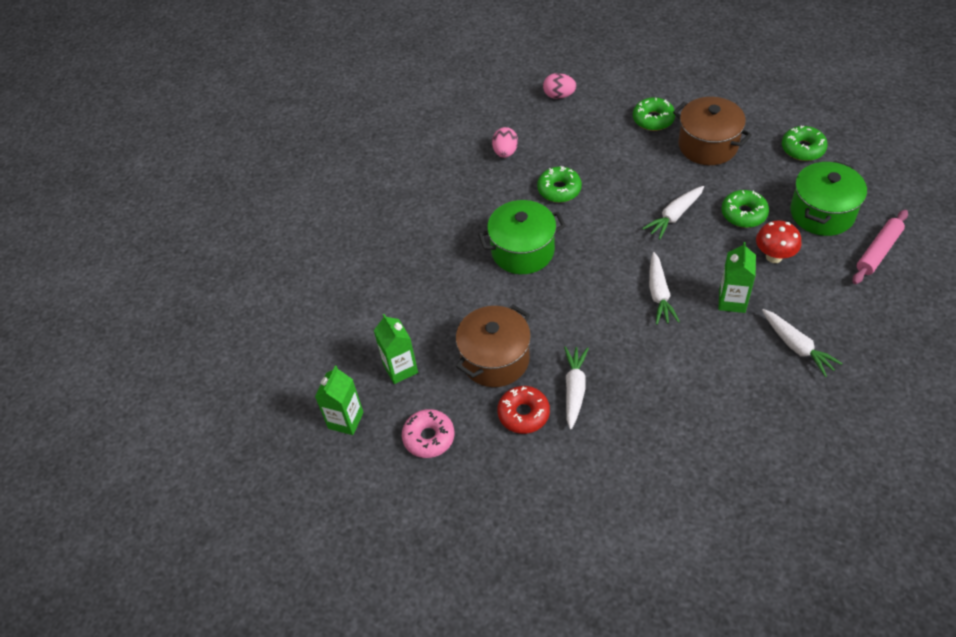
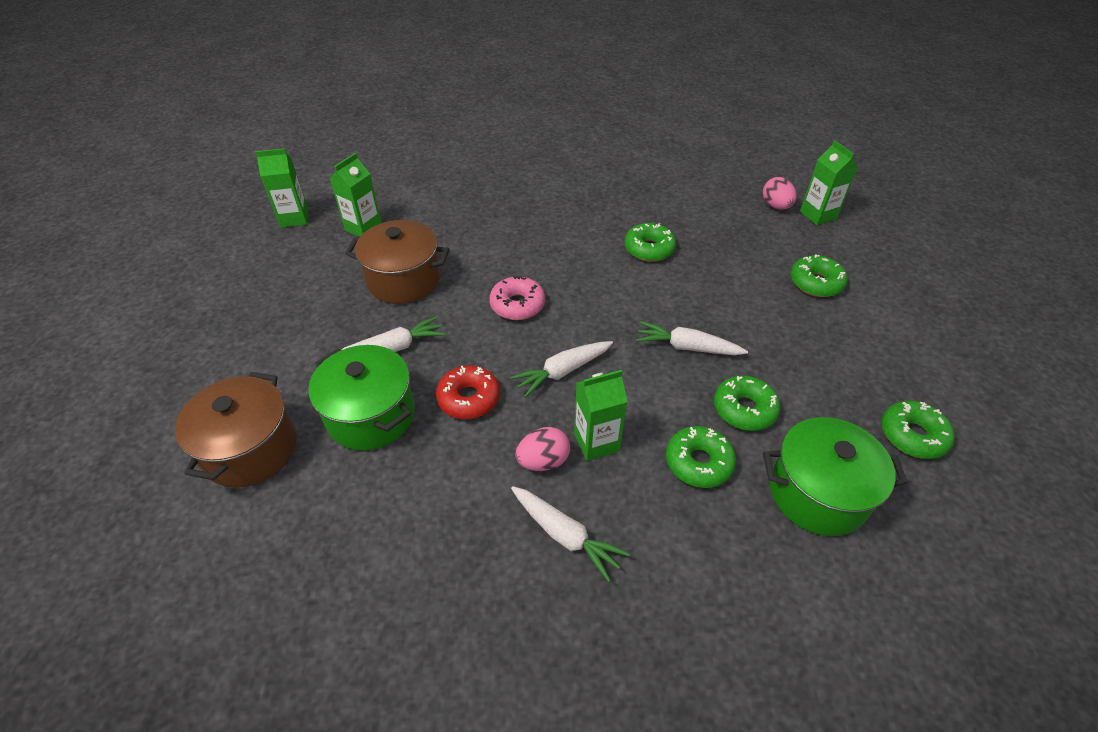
camera: 55 degrees right, 5 degrees down
(429, 437) = (294, 270): pink donut -> pink donut (517, 305)
(505, 152) = (665, 199): pink egg -> pink egg (543, 461)
(522, 251) = (549, 252): green pot -> green pot (371, 415)
(523, 414) = (347, 321): red donut -> red donut (469, 398)
(584, 79) = (818, 215): none -> green carton
(708, 145) = (823, 341): brown pot -> brown pot (250, 449)
(774, 256) = (698, 462): red mushroom -> green donut
(797, 346) = (565, 535): white carrot -> white carrot turned 75 degrees counterclockwise
(878, 251) = (804, 587): pink rolling pin -> none

